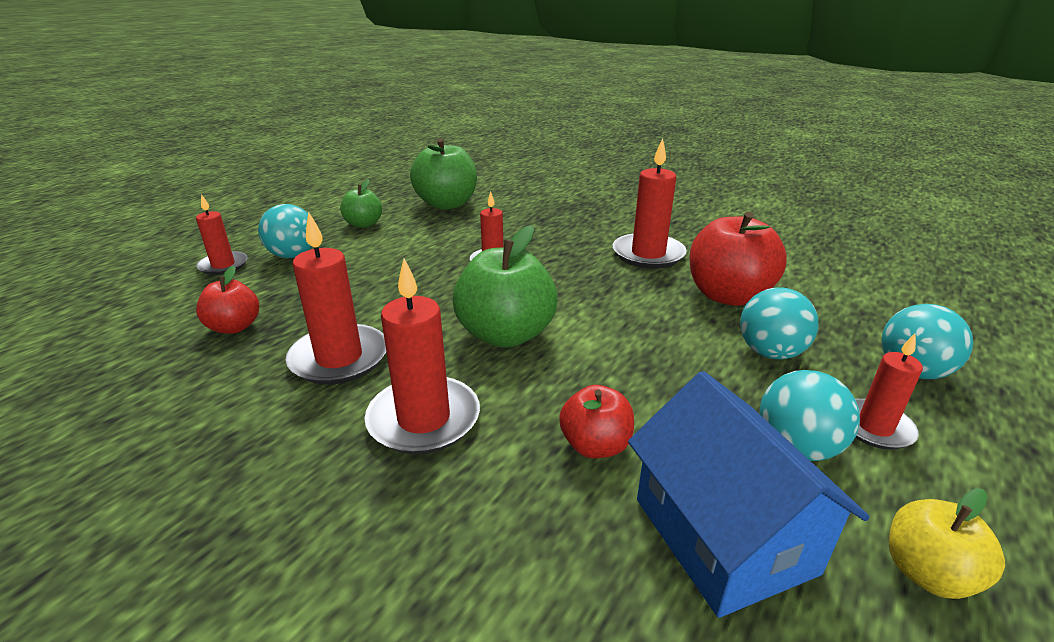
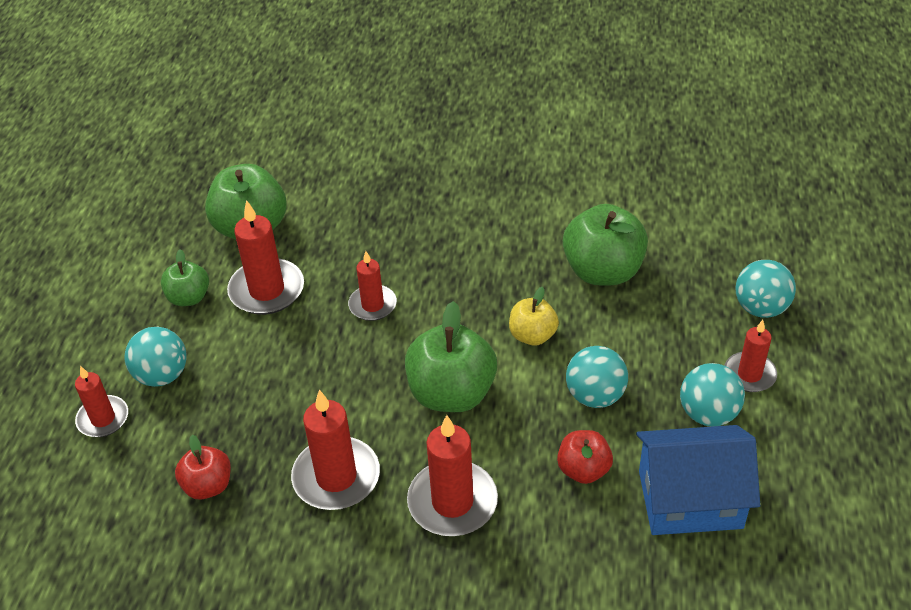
camera: 25 degrees left, 15 degrees up
(648, 254) = (509, 238): red candle -> red candle (267, 290)
(723, 535) = (690, 499): blue house -> blue house turned 45 degrees counterclockwise
(727, 295) = (603, 271): red apple -> green apple
(770, 352) = (660, 328): turquoise ball -> turquoise ball (595, 396)
(927, 573) = (800, 473): yellow apple -> yellow apple (532, 335)

